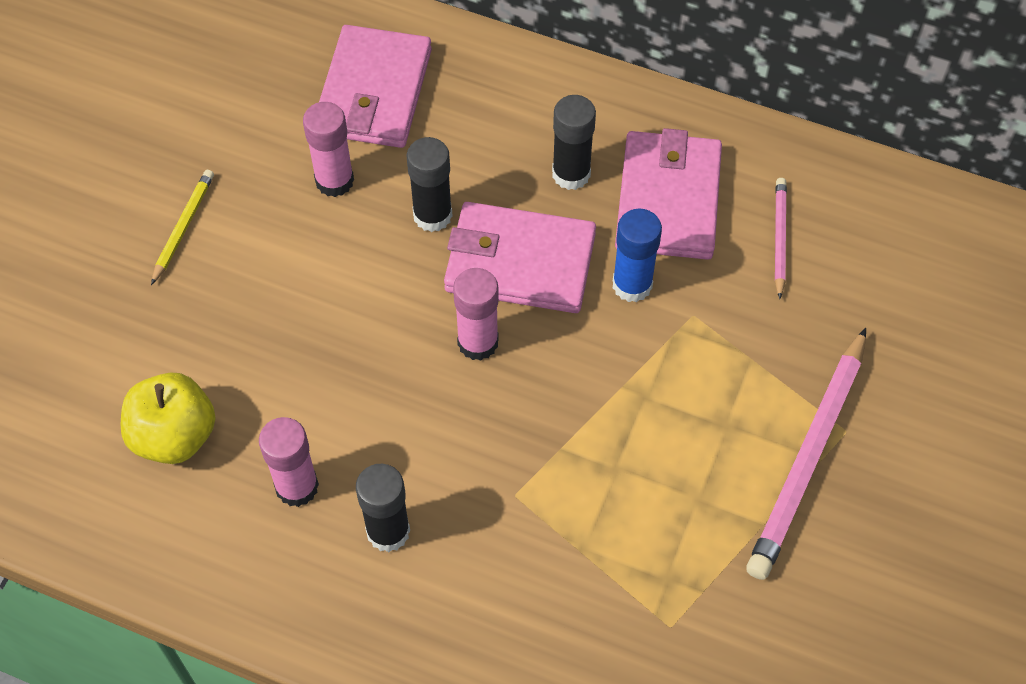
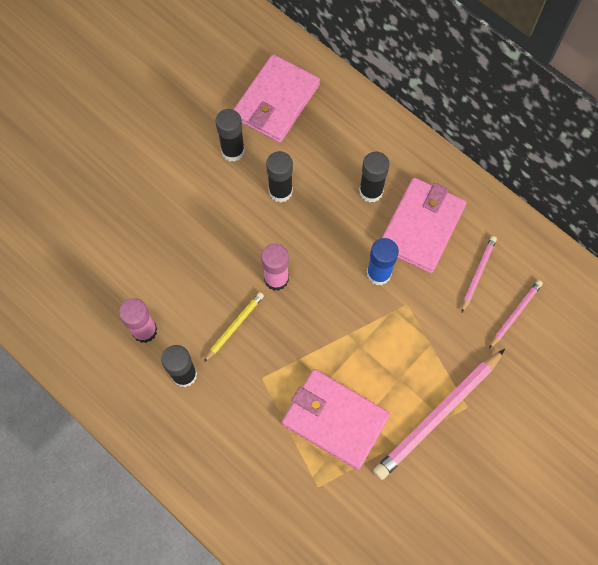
camera: 20 degrees right, 10 degrees up
(174, 436) = (90, 277): yellow apple -> none
(184, 227) = (138, 152): yellow pencil -> yellow pencil (235, 326)
(334, 181) = (233, 151): pink glue stick -> black glue stick
(520, 262) = (319, 237): pink wallet -> pink wallet (335, 420)
(859, 276) = (515, 313): none -> pink pencil

